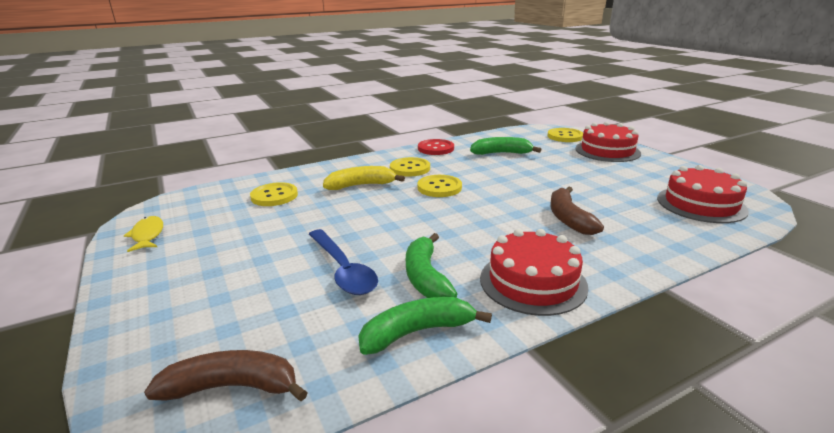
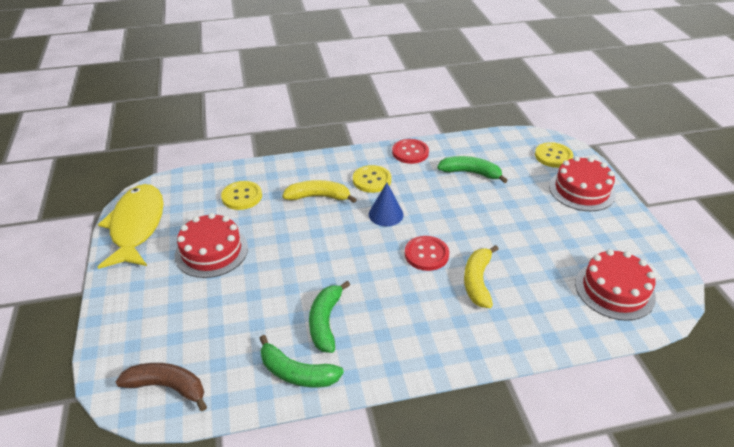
camera: 15 degrees right, 15 degrees up
(147, 235) = (136, 226): yellow fish -> yellow fish, size x2.18
(343, 269) = (268, 299): blue spoon -> none
(417, 332) = (296, 373): green banana -> green banana turned 150 degrees counterclockwise
(439, 187) = (386, 214): yellow button -> blue cone
(501, 208) = (426, 254): none -> red button
(532, 282) = (403, 347): red cake -> red cake (211, 251)
(568, 218) = (477, 281): brown banana -> yellow banana

